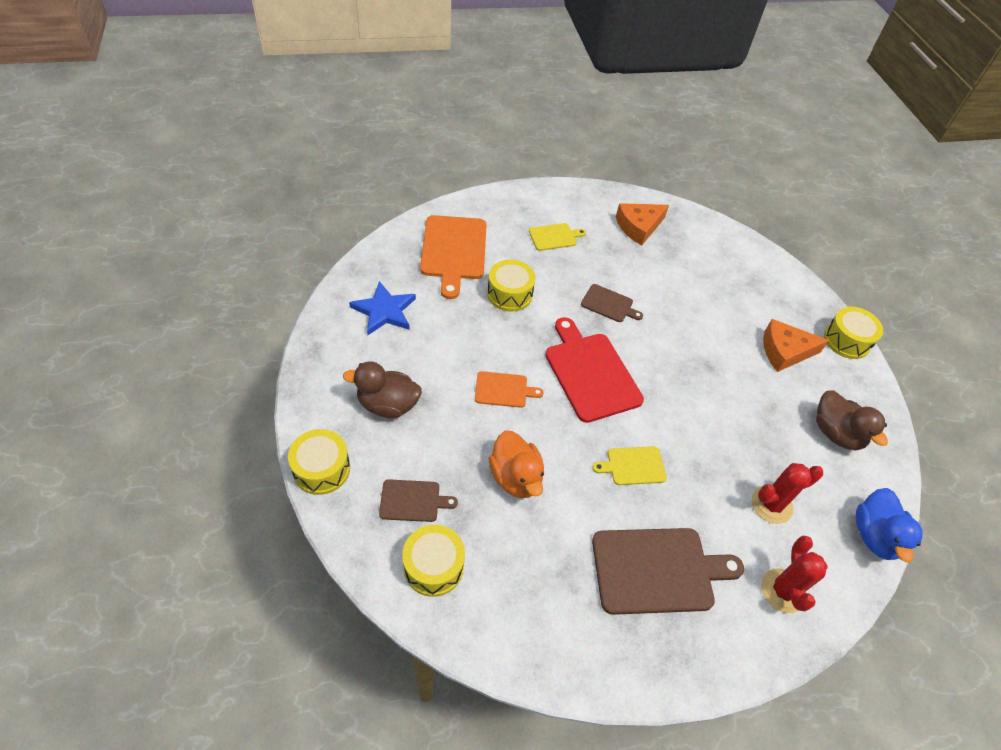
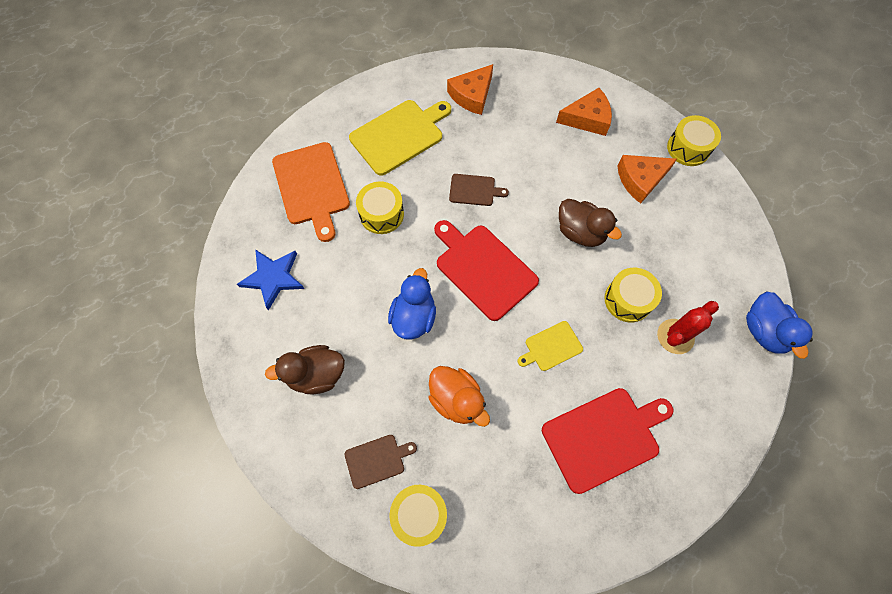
camera: 15 degrees left, 15 degrees up
(321, 469) = (284, 464): yellow drum -> yellow drum (628, 300)
(504, 390) = (414, 317): orange cutting board -> blue duck
(554, 237) = (399, 135): yellow cutting board -> yellow cutting board, size x1.90
(657, 570) = (604, 437): brown cutting board -> red cutting board
(748, 282) = (587, 119): none -> orange cheese
(783, 591) = (708, 412): red cactus -> none
(836, 433) = (706, 245): brown duck -> brown duck (580, 232)

